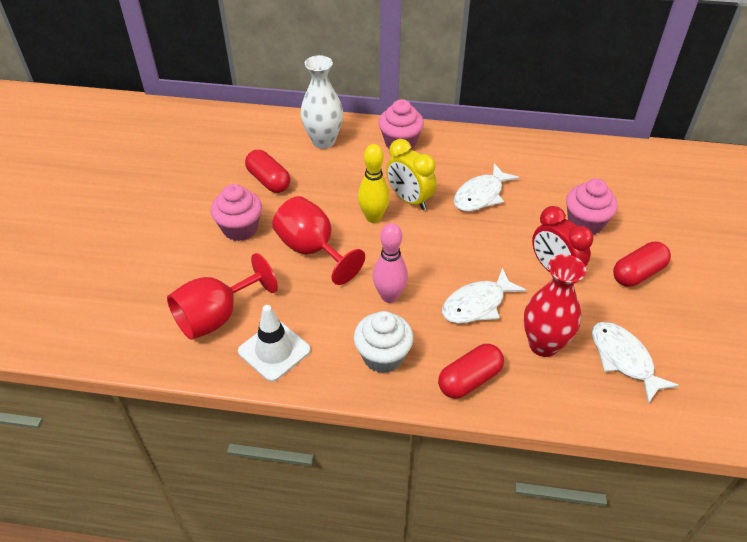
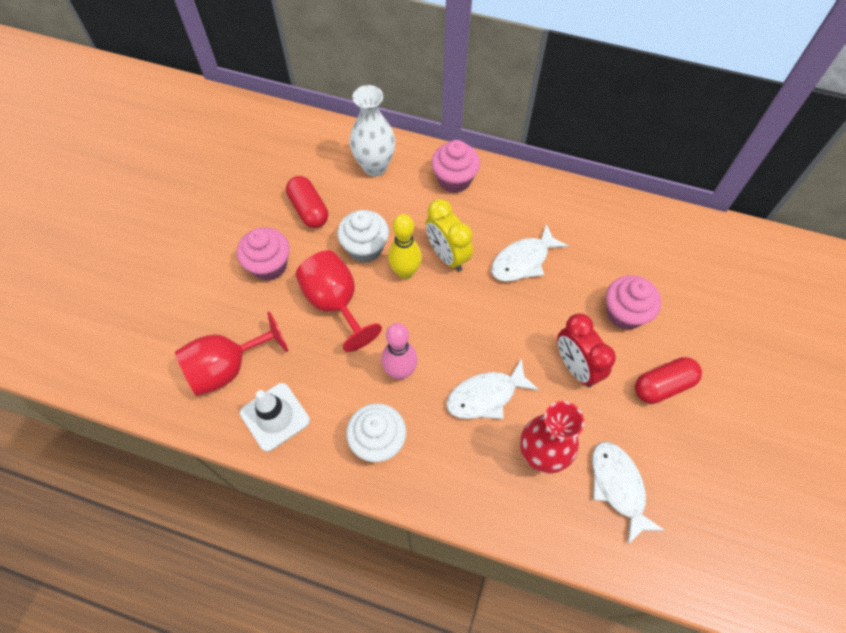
camera: 10 degrees right, 15 degrees up
(330, 203) = (365, 248): none -> white cupcake
(469, 379) = (457, 483): red capsule -> none

